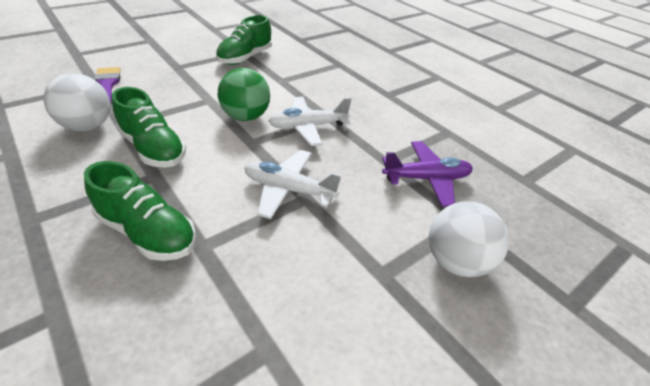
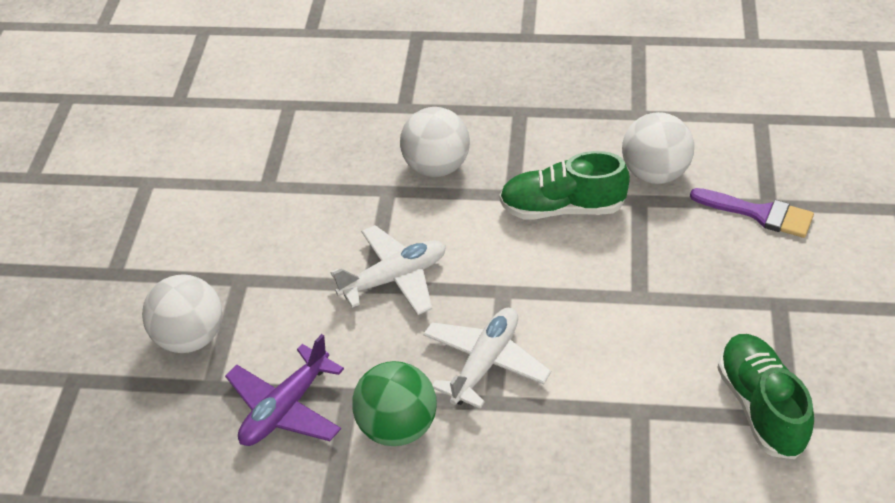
camera: 140 degrees right, 5 degrees up
(147, 232) = (436, 167): green shoe -> white ball
(246, 117) = (563, 313): green ball -> green ball (397, 427)

